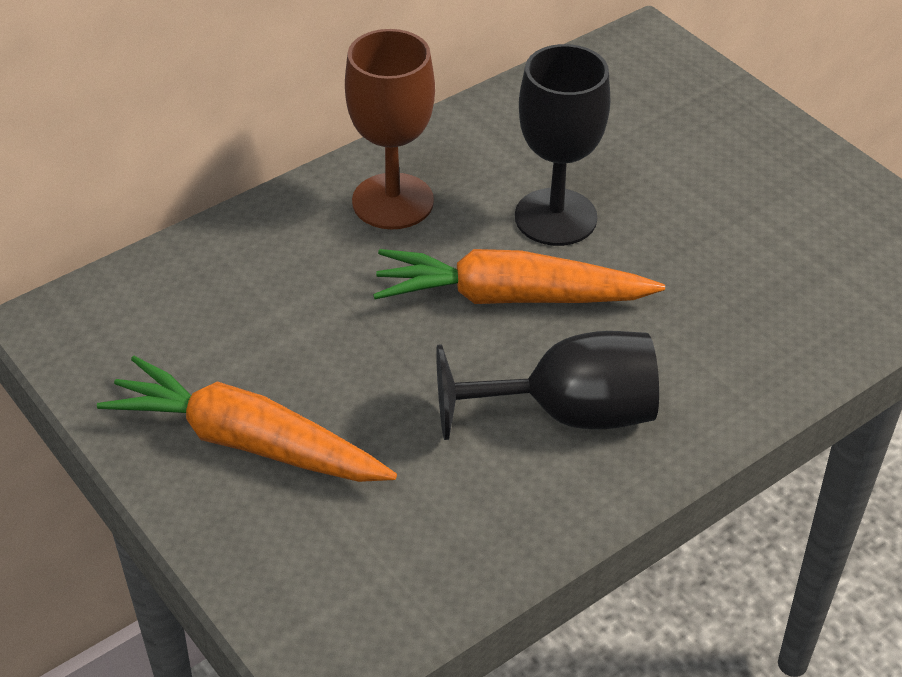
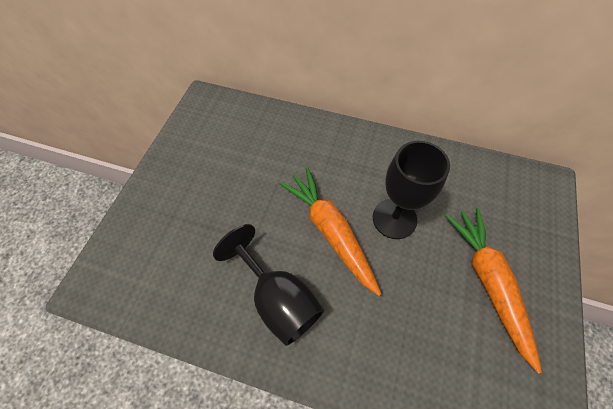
camera: 55 degrees right, 15 degrees up
(246, 442) = (184, 190): orange carrot -> orange carrot (488, 282)
(393, 201) = (349, 155): brown goblet -> none

